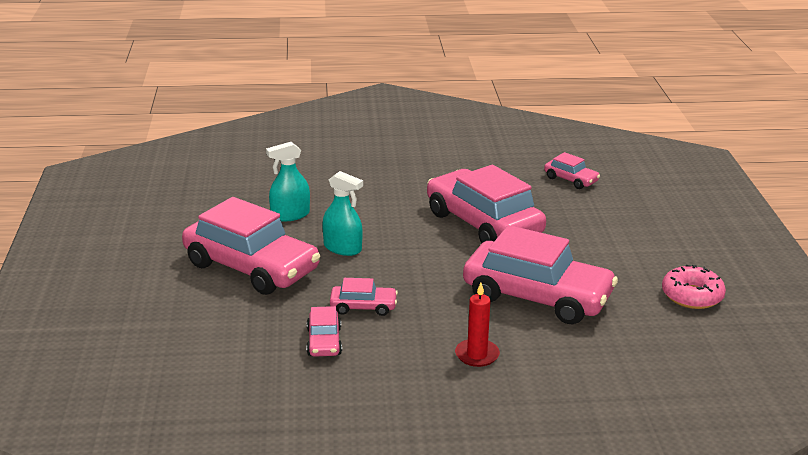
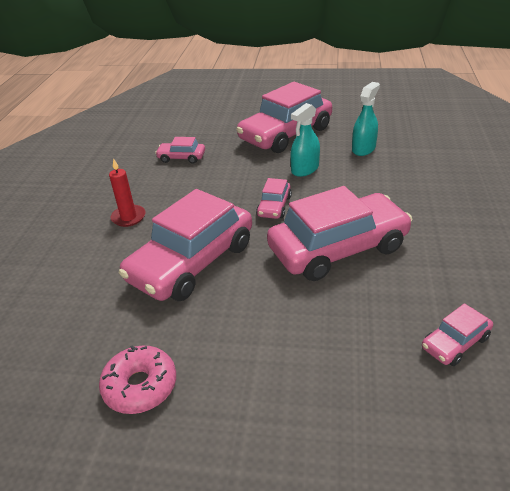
camera: 105 degrees right, 10 degrees up
(290, 215) = (363, 149): turquoise spray bottle -> turquoise spray bottle turned 45 degrees clockwise
(363, 307) = (216, 174): pink car -> pink car (274, 206)

